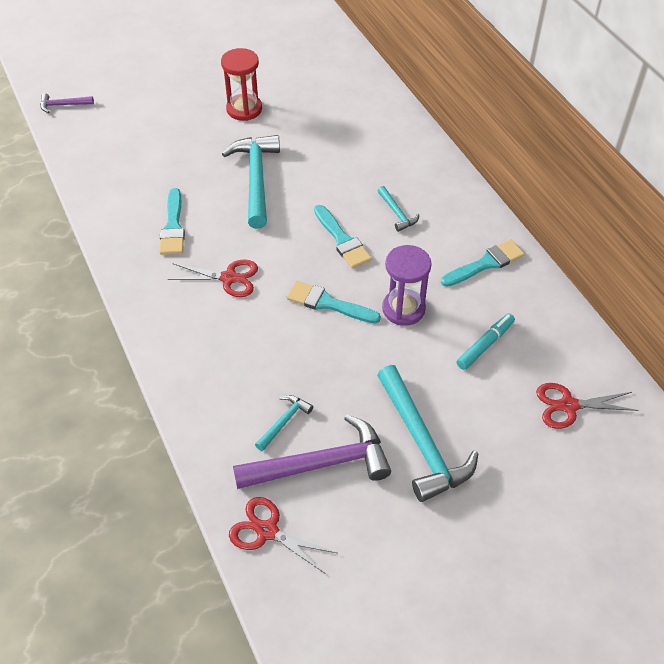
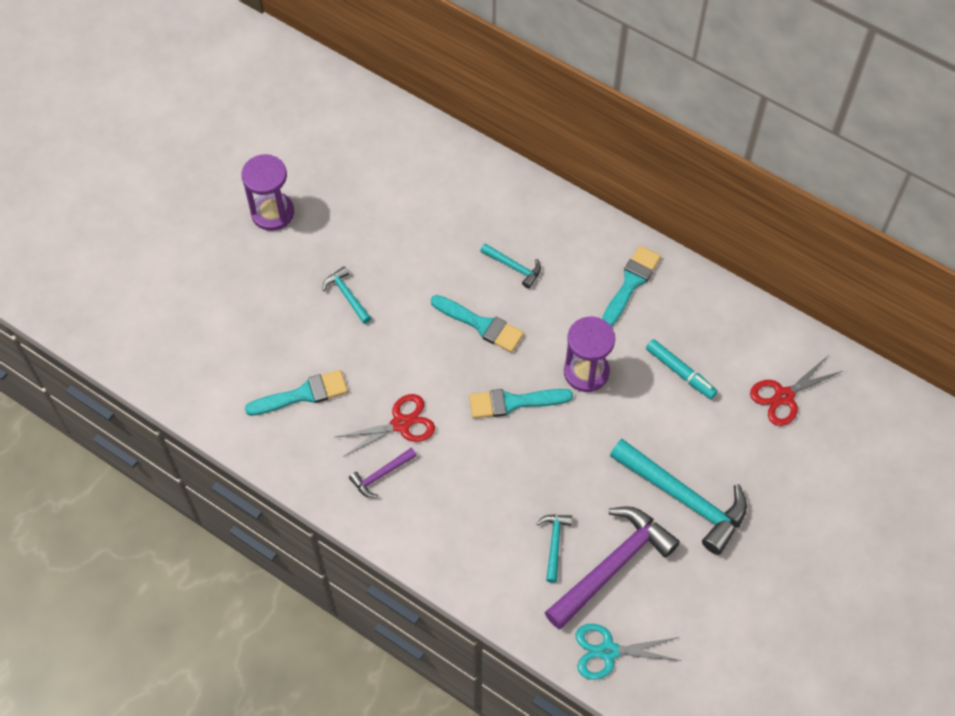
camera: 30 degrees left, 10 degrees up
(63, 105) = (65, 303): purple hammer -> purple hammer (381, 475)
(173, 227) = (303, 394): turquoise brush -> turquoise brush turned 75 degrees counterclockwise
(244, 109) = (272, 213): red hourglass -> purple hourglass
(256, 179) = (347, 295): turquoise hammer -> turquoise hammer, size x0.48
(267, 531) = (608, 651): red scissors -> turquoise scissors
(485, 345) = (680, 372): turquoise marker -> turquoise marker turned 120 degrees clockwise

